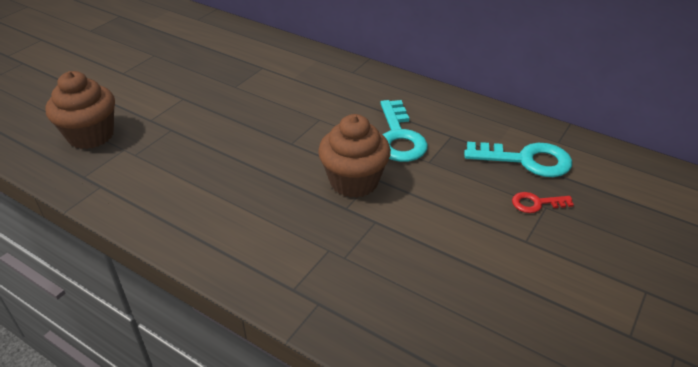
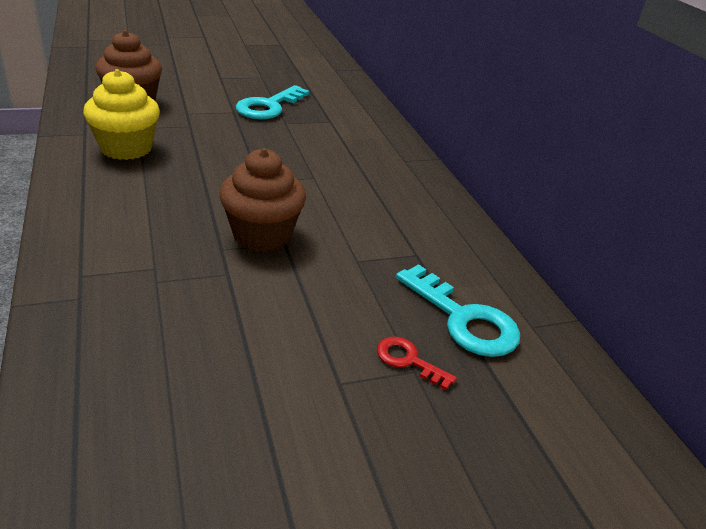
camera: 35 degrees right, 5 degrees down
(157, 177) = (126, 148): none -> yellow cupcake
(399, 137) = (361, 227): turquoise key -> turquoise key (268, 106)

